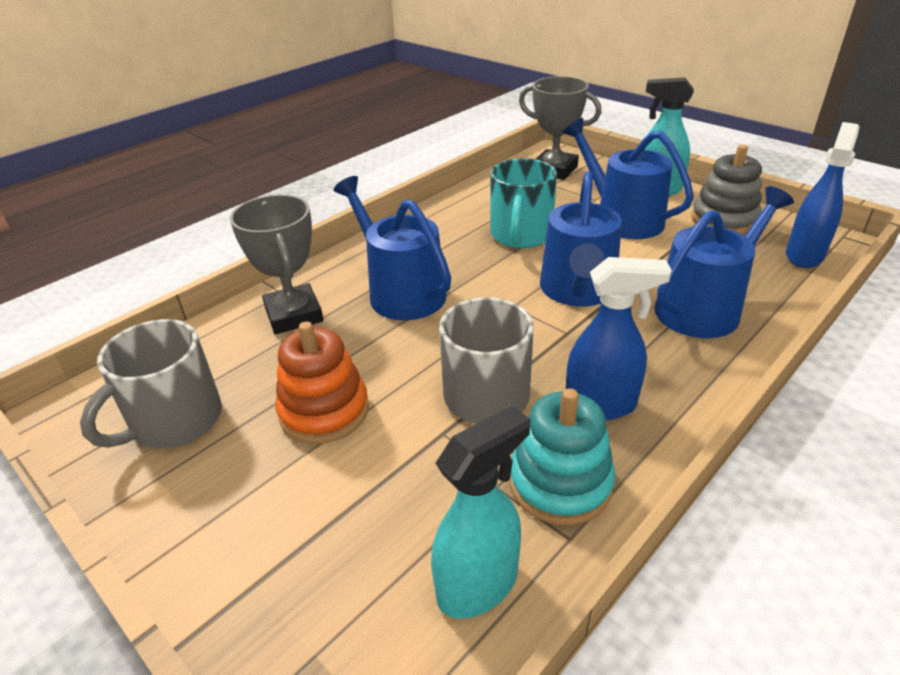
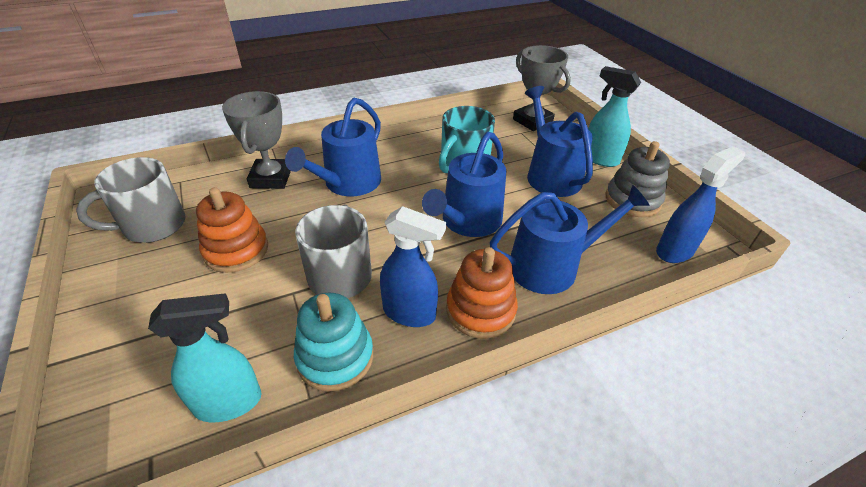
camera: 20 degrees right, 5 degrees up
(401, 292) = (348, 183): blue watering can -> blue watering can turned 135 degrees counterclockwise
(673, 375) = (480, 310): none -> orange stacking toy

